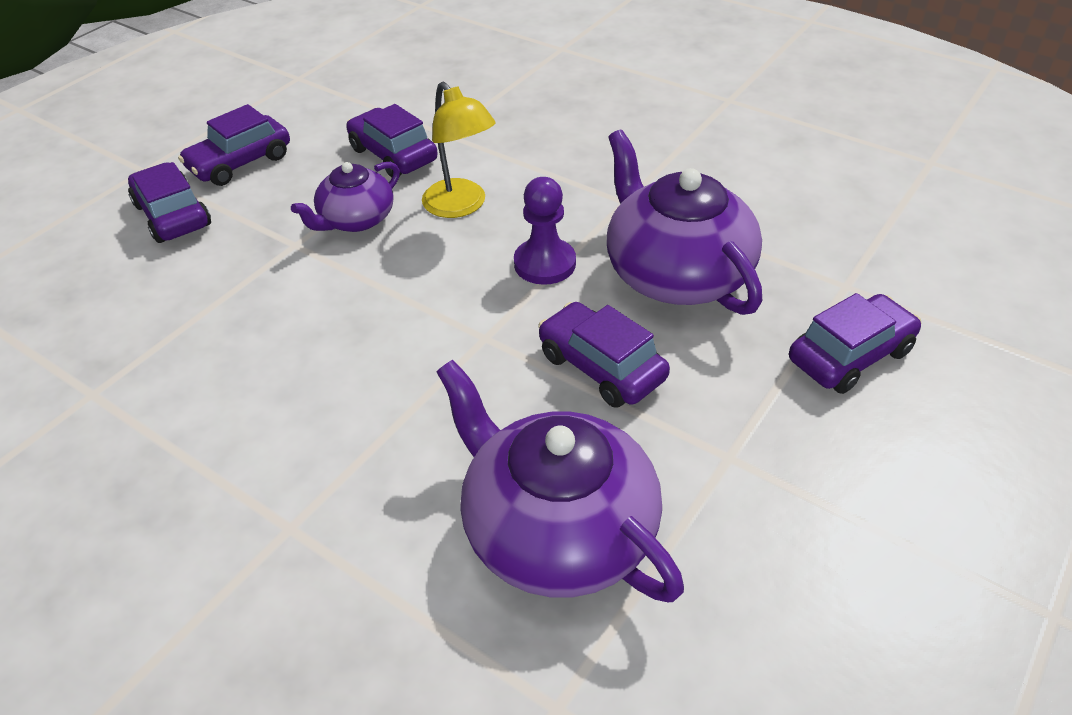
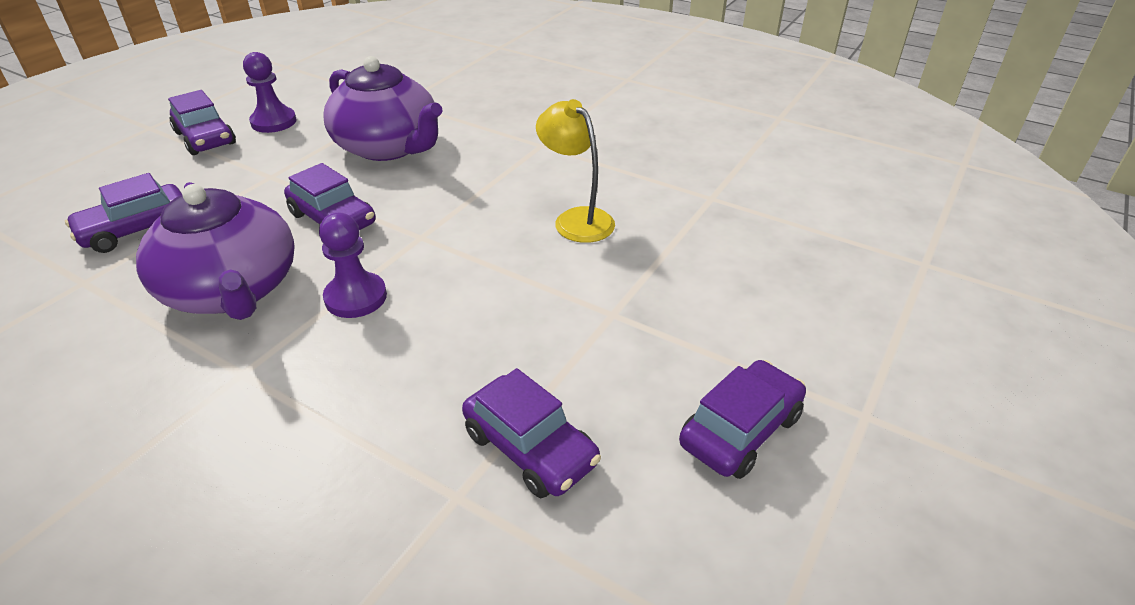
camera: 175 degrees right, 5 degrees down
(173, 215) = (768, 346): purple car -> purple car (205, 138)
(356, 219) = (556, 343): purple teapot -> none
(461, 206) = (436, 363): yellow lamp -> yellow lamp (576, 219)
(808, 627) = (274, 122): none -> purple pawn

